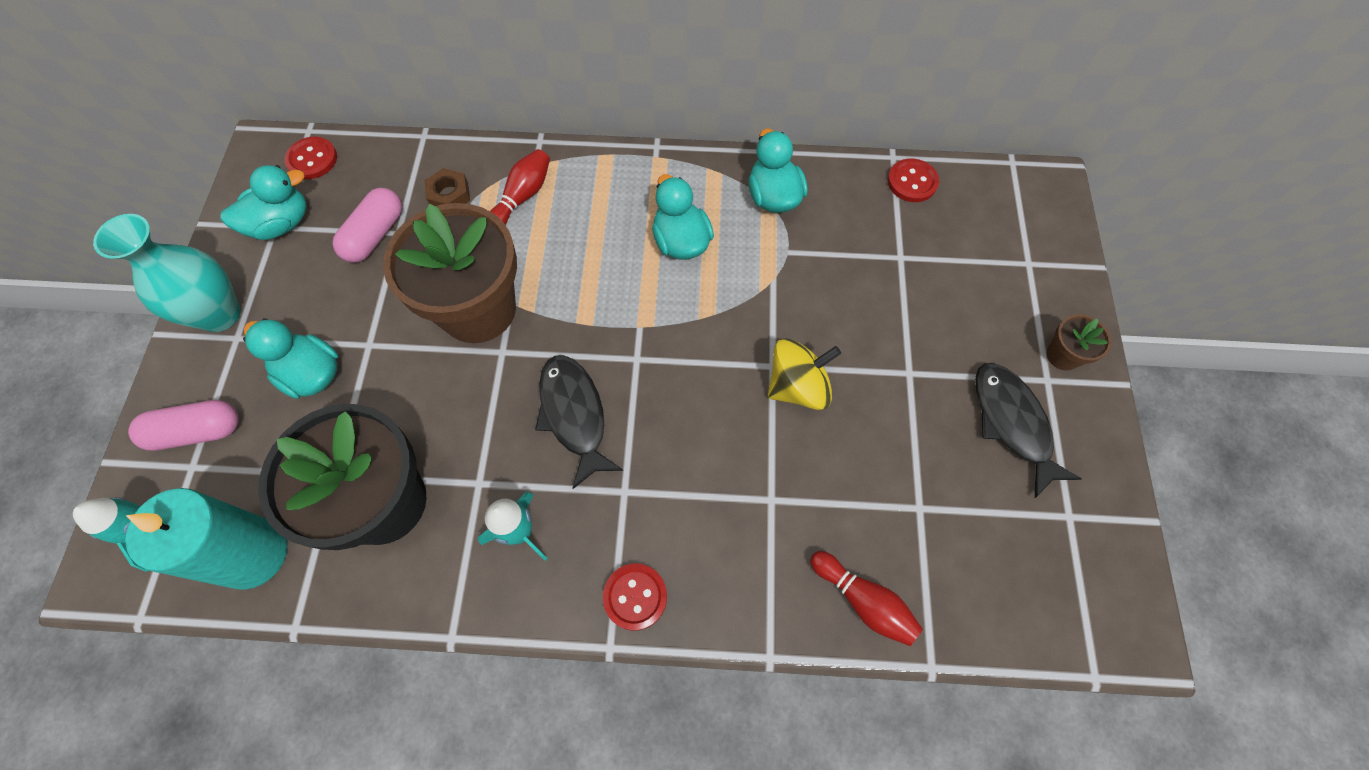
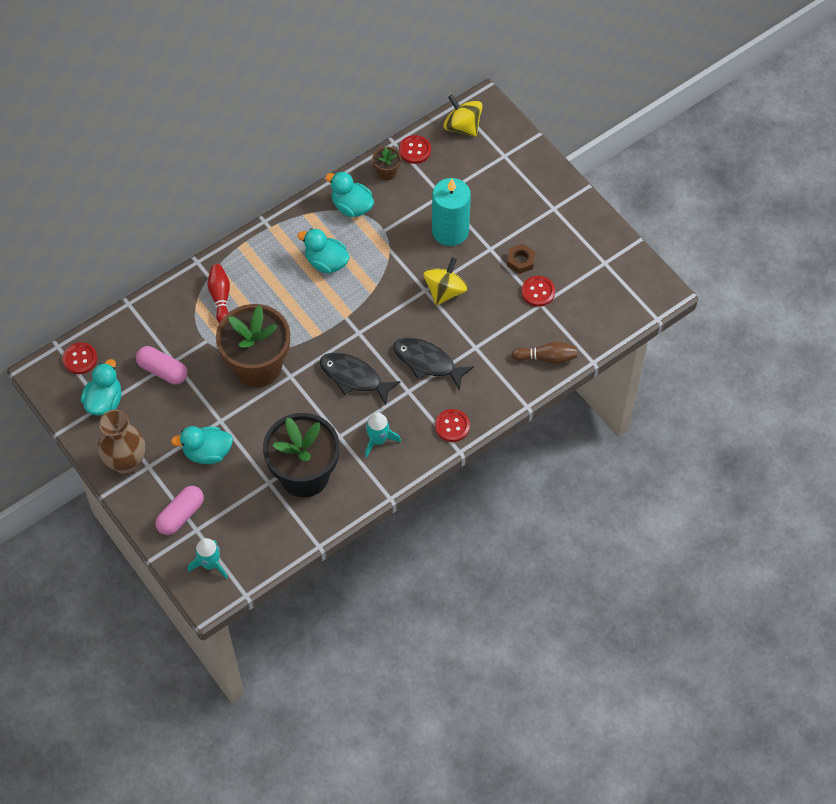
camera: 40 degrees left, 5 degrees down
(220, 314) = (126, 463): turquoise vase -> brown vase
(253, 553) = (268, 536): turquoise candle -> turquoise candle (450, 231)
(375, 235) = (163, 370): pink capsule -> pink capsule turned 45 degrees counterclockwise
(449, 194) = (179, 323): brown nut -> brown nut (520, 261)
(863, 601) = (546, 358): red bowling pin -> brown bowling pin
(930, 486) = (538, 292): none -> red button
(999, 192) = (462, 126): none -> yellow spinning top
(1012, 423) = (552, 239): black fish -> black fish (427, 362)
(1063, 355) = (552, 192): brown flower pot -> brown flower pot (387, 172)

